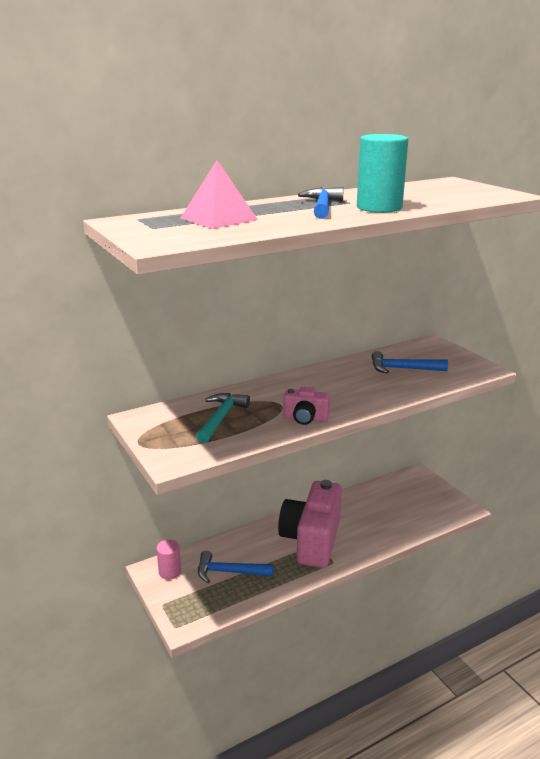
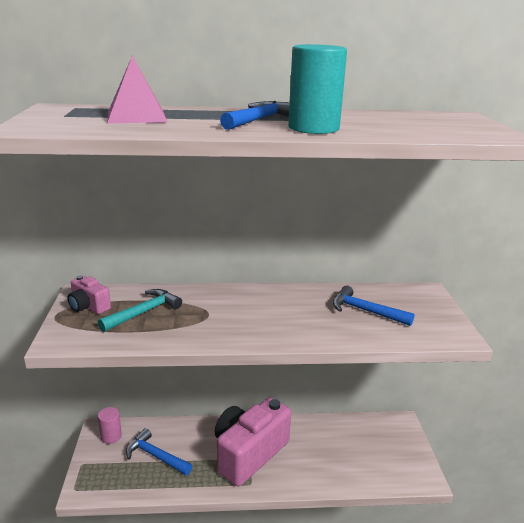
camera: 25 degrees right, 0 degrees up
(305, 418) = (214, 335): pink camera -> pink camera (88, 306)

